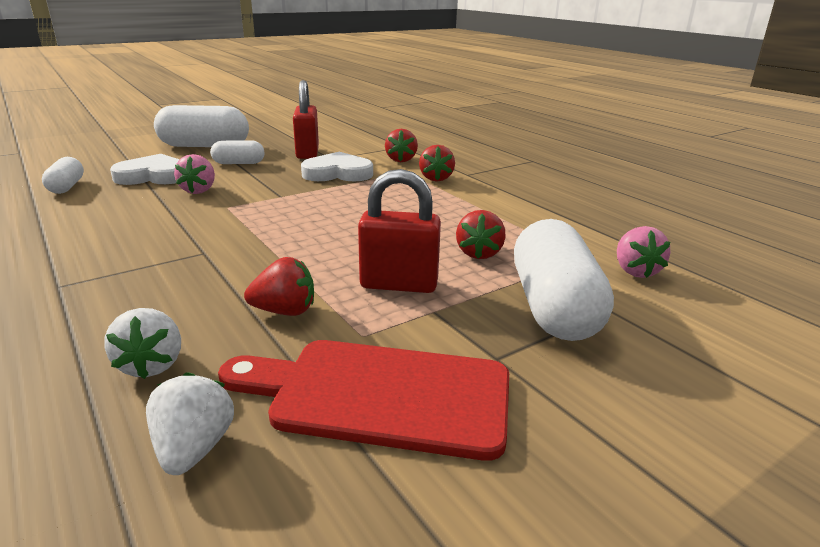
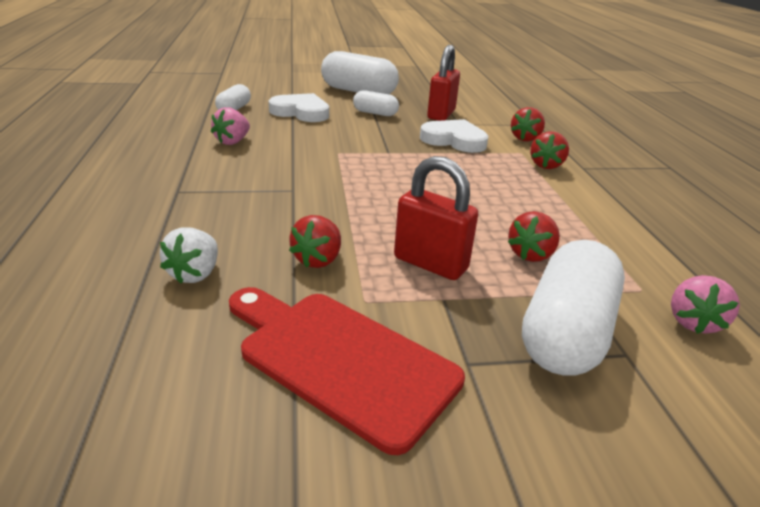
camera: 25 degrees right, 5 degrees up
(194, 449) = (178, 350): white strawberry -> none
(199, 190) = (326, 132): pink strawberry -> pink strawberry (233, 141)
(285, 311) = (318, 259): red strawberry -> red strawberry turned 90 degrees clockwise

